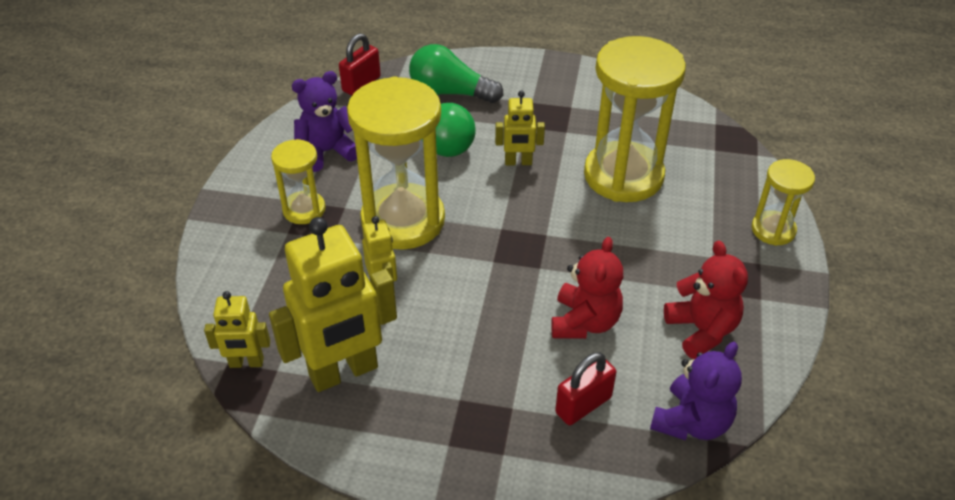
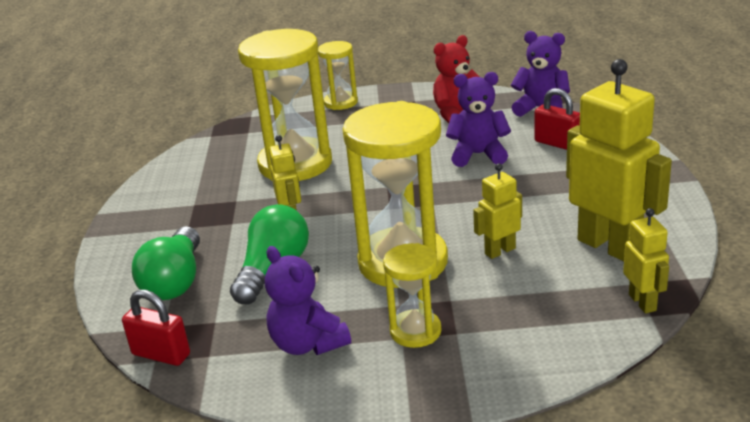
camera: 100 degrees left, 15 degrees down
(584, 322) = (478, 155): red teddy bear -> purple teddy bear

